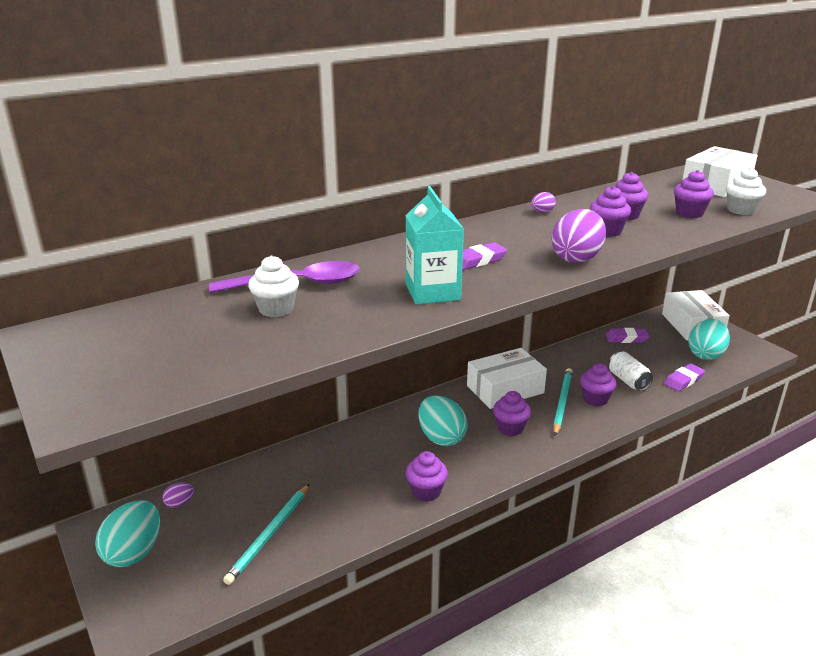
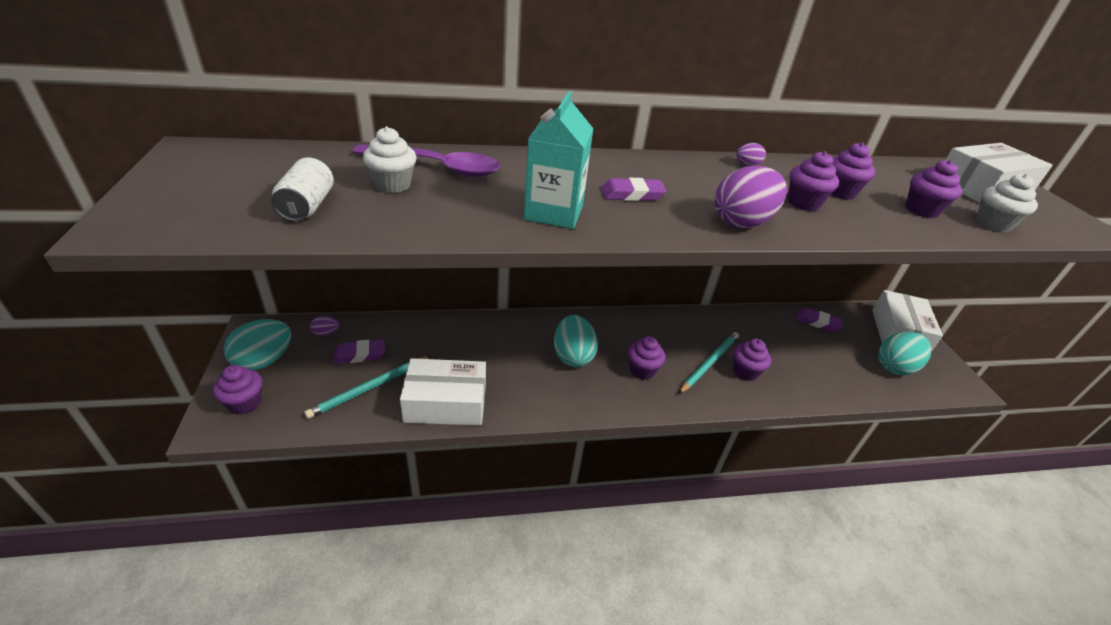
camera: 20 degrees right, 10 degrees up
(426, 491) = (524, 401): purple cupcake -> purple cupcake (245, 403)
(505, 389) = (662, 331): white box -> white box (446, 403)
(628, 381) = (791, 365): white can -> white can (307, 206)
(683, 380) = (852, 385): purple eraser -> purple eraser (360, 354)

